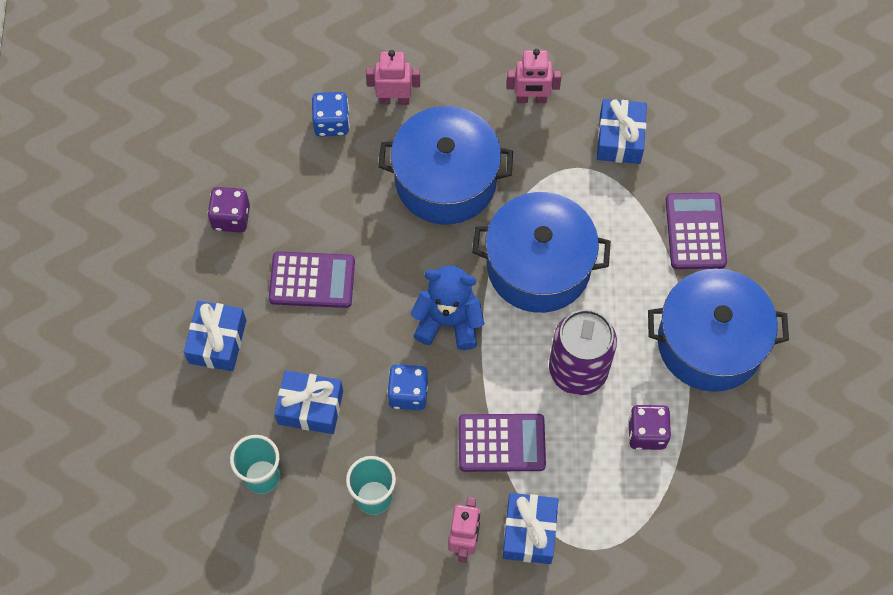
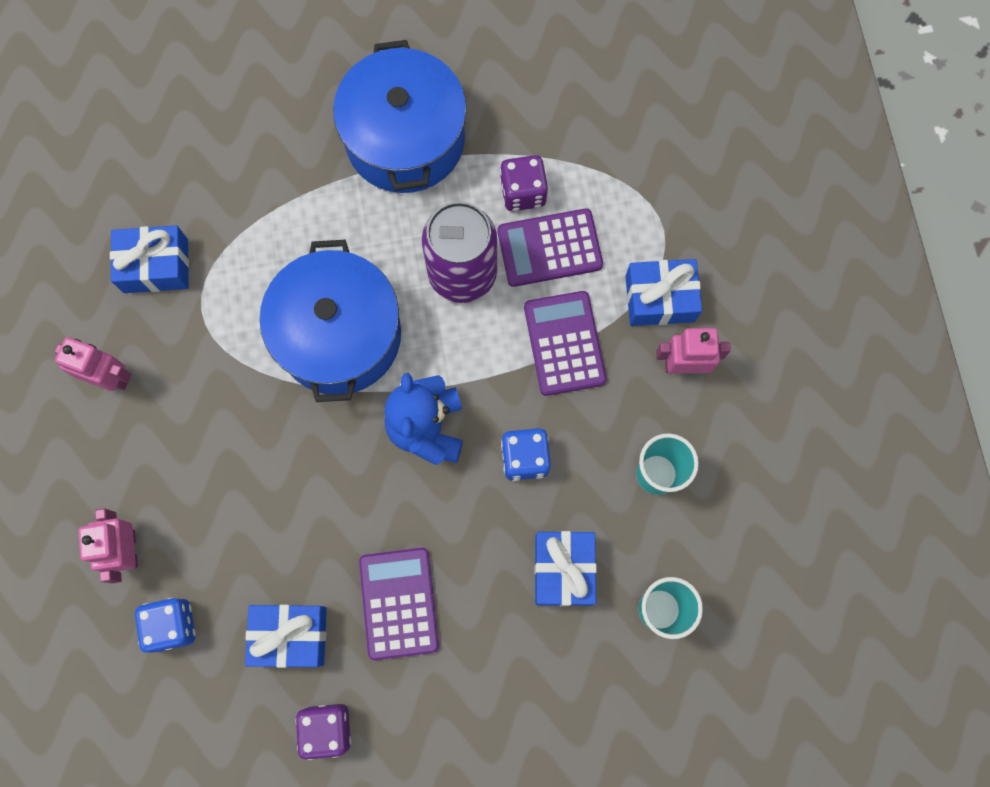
camera: 100 degrees left, 10 degrees up
(217, 341) = (500, 705): blue gift -> blue gift (290, 635)
(446, 180) = (238, 463): blue pot -> none
(531, 99) = (111, 377): pink robot -> pink robot turned 60 degrees counterclockwise
(695, 231) = (269, 168): purple calculator -> purple calculator (549, 248)

